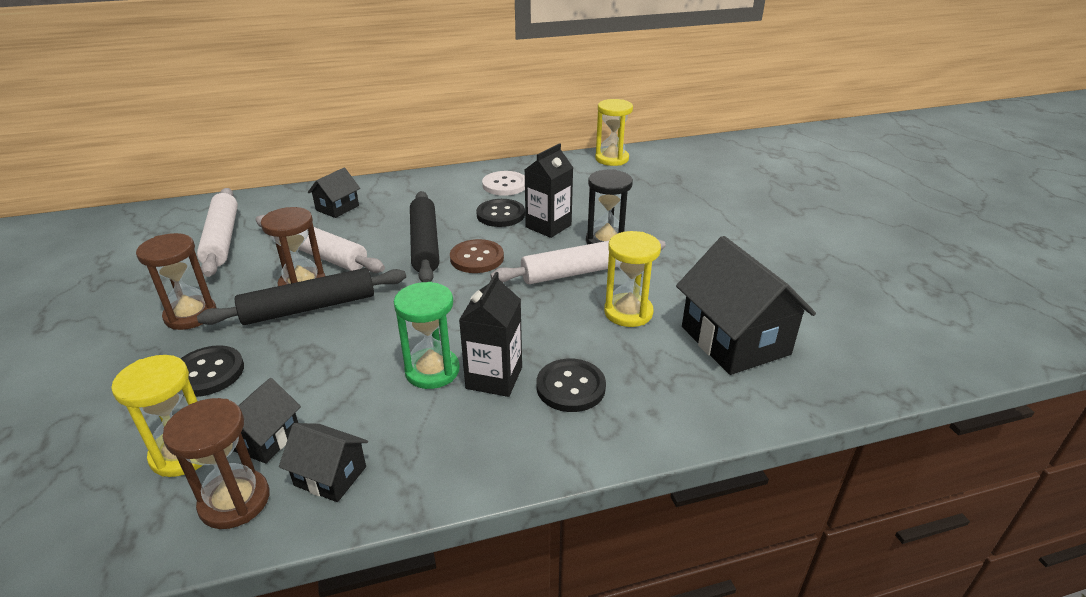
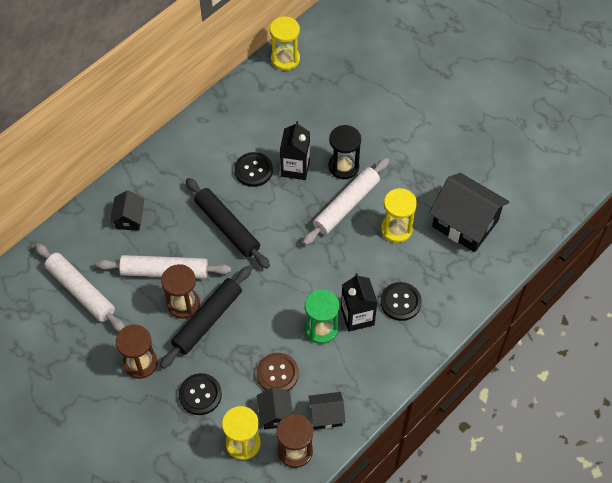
camera: 30 degrees left, 25 degrees up
(477, 258) = (273, 224): brown button -> brown button (277, 374)
(504, 185) = (229, 132): white button -> none

